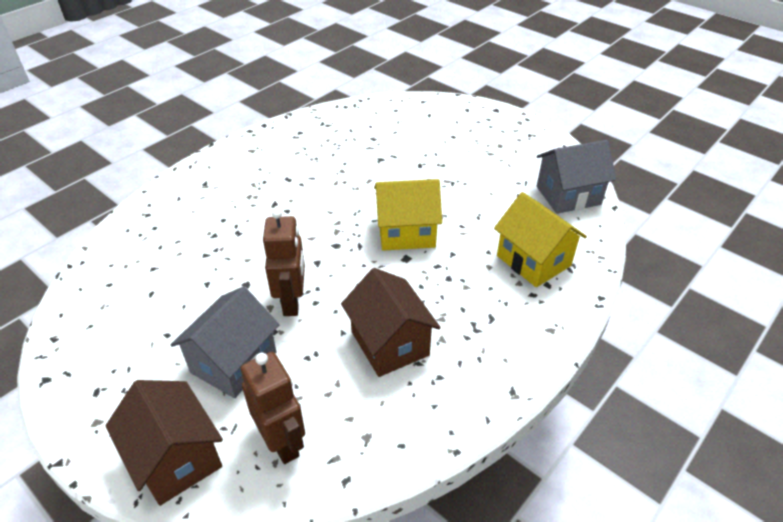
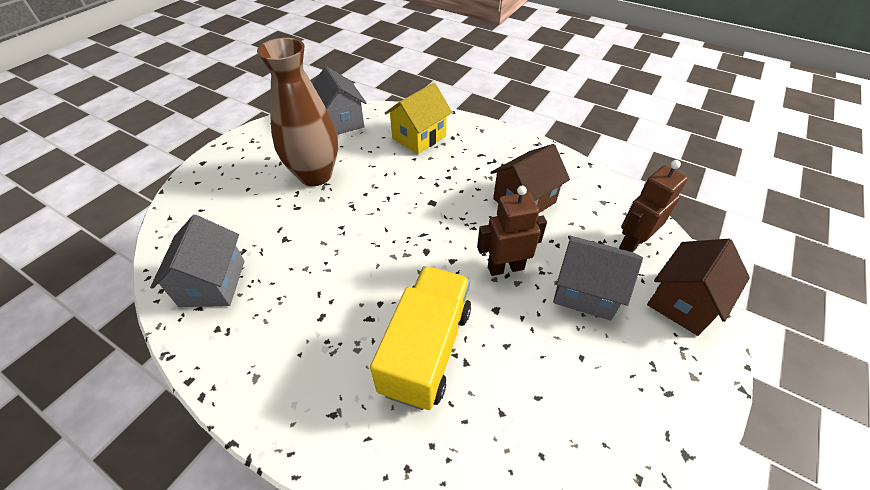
camera: 100 degrees left, 5 degrees up
(229, 233) = (426, 349): none -> yellow truck
(343, 127) = (213, 283): none -> grey house
(406, 233) = (400, 205): yellow house -> none
(466, 176) = (315, 175): none -> brown vase

